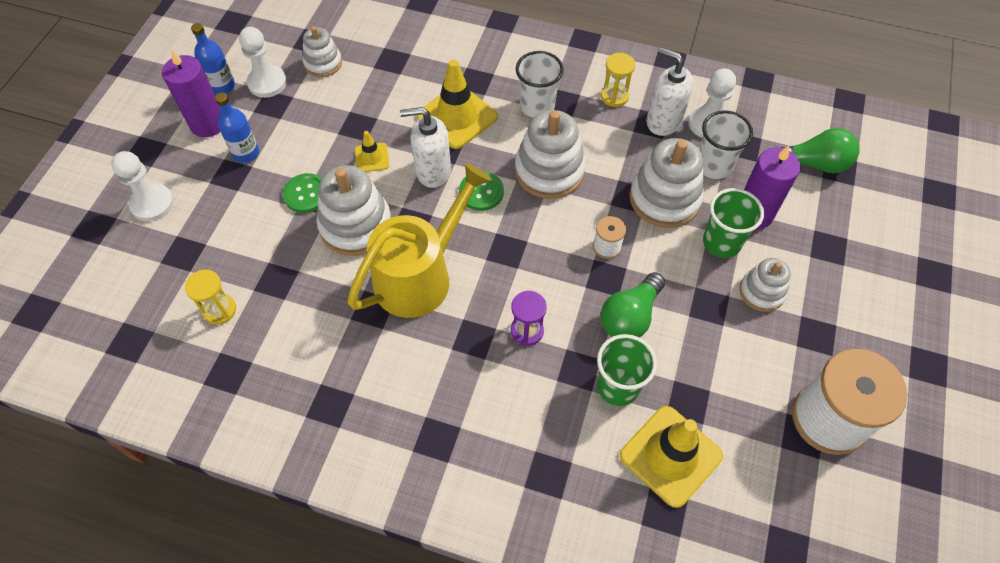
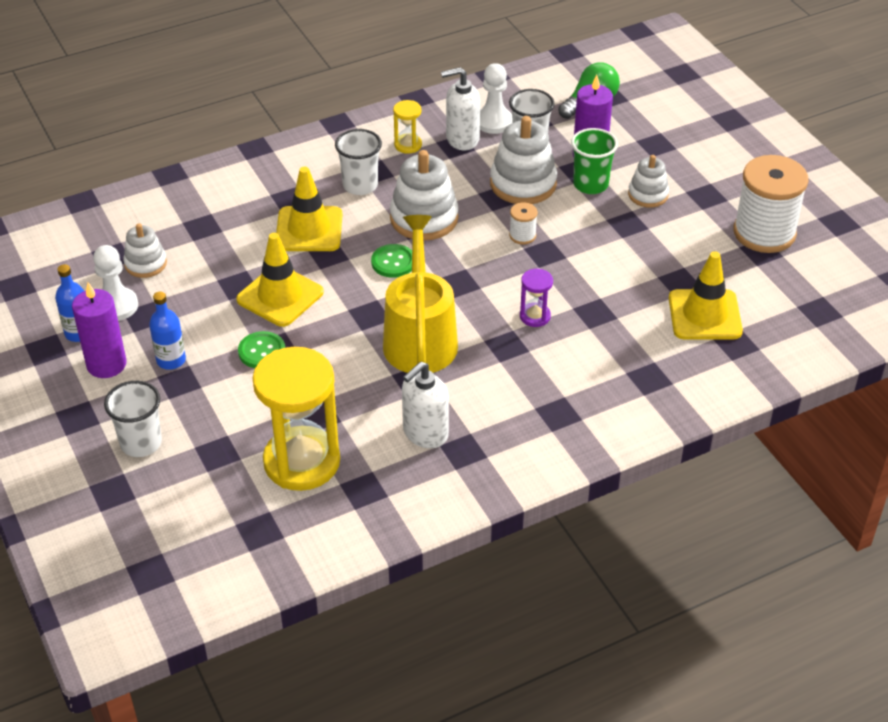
camera: 45 degrees left, 15 degrees down
(152, 203) = (141, 443): white pawn -> white cup
(220, 310) = (302, 462): yellow hourglass -> yellow hourglass, size x2.26
(356, 225) = (329, 343): white stacking toy -> none
(372, 158) = (280, 296): yellow traffic cone -> yellow traffic cone, size x1.97
(432, 171) = (339, 273): white soap dispenser -> white soap dispenser (425, 433)
(617, 386) = (629, 304): green cup -> none
(630, 317) = (588, 263): green light bulb -> none

